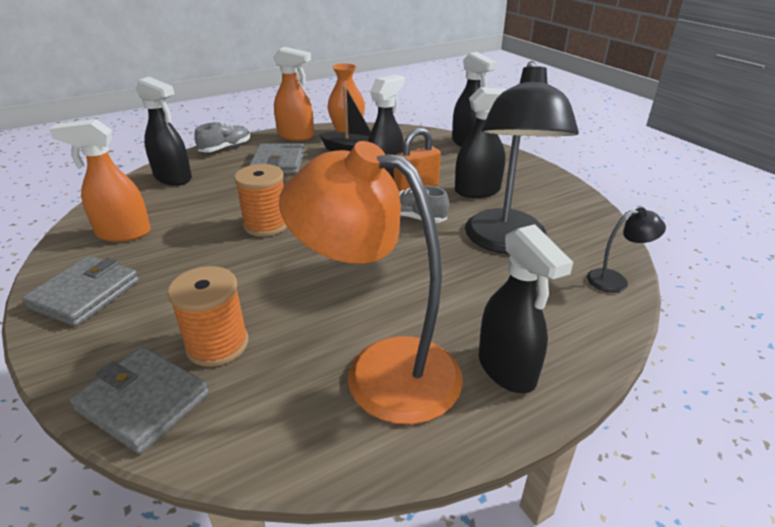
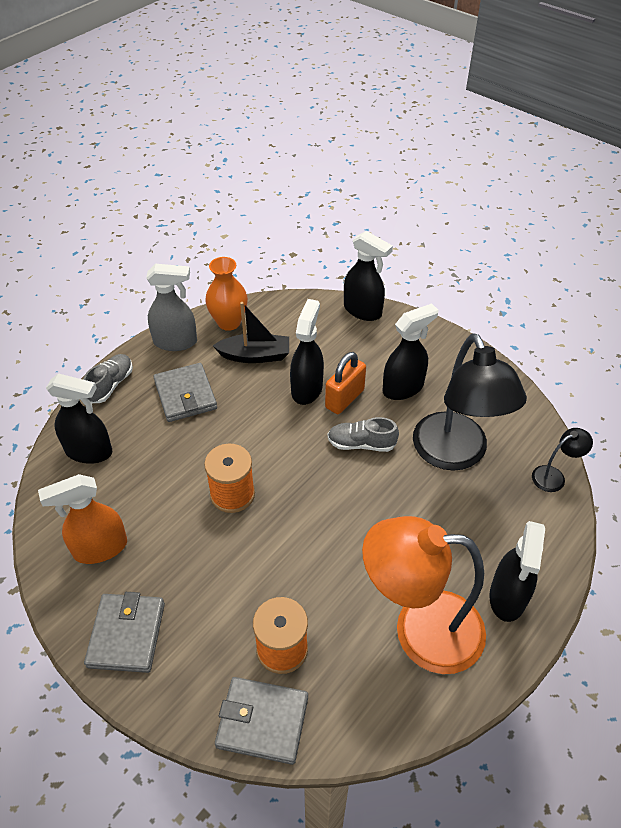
camera: 20 degrees left, 15 degrees up
(296, 136) = (176, 342): orange spray bottle -> grey spray bottle
(507, 369) = (507, 597): black spray bottle -> black spray bottle turned 60 degrees clockwise

